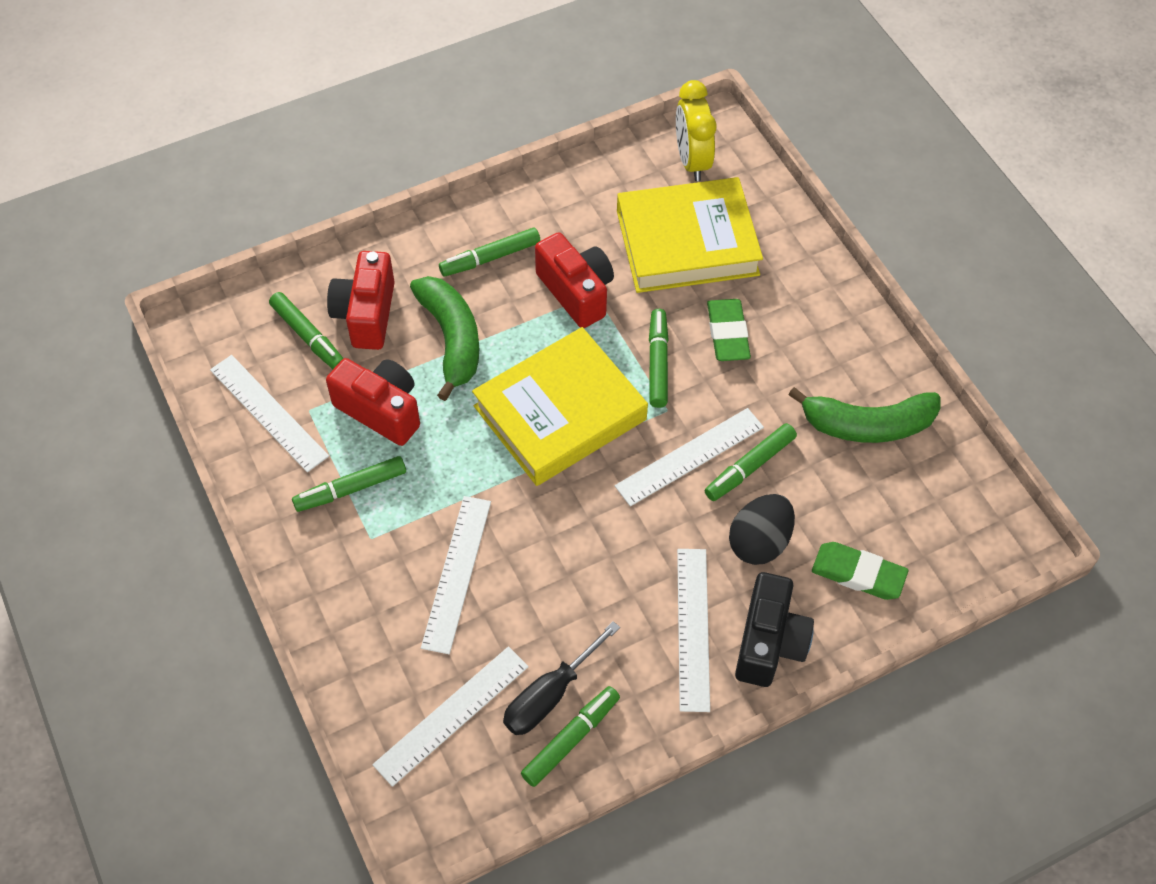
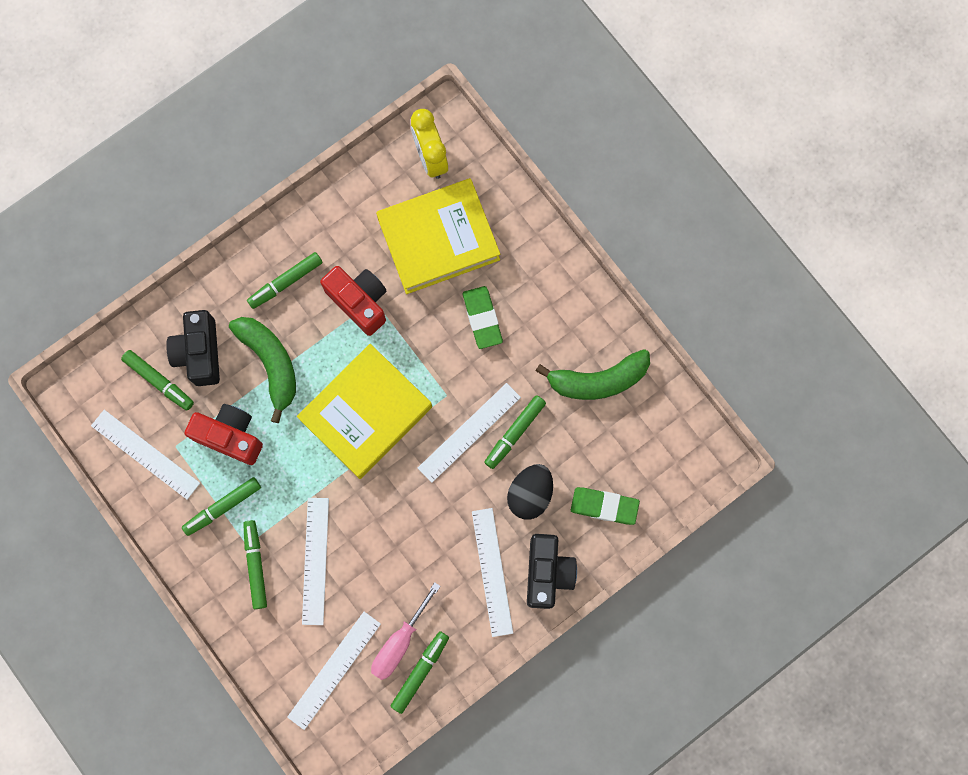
camera: 10 degrees left, 20 degrees up
(366, 314) = (199, 353): red camera -> black camera
(549, 695) = (399, 642): black screwdriver -> pink screwdriver
(658, 363) = (433, 355): green marker -> green marker (256, 565)

